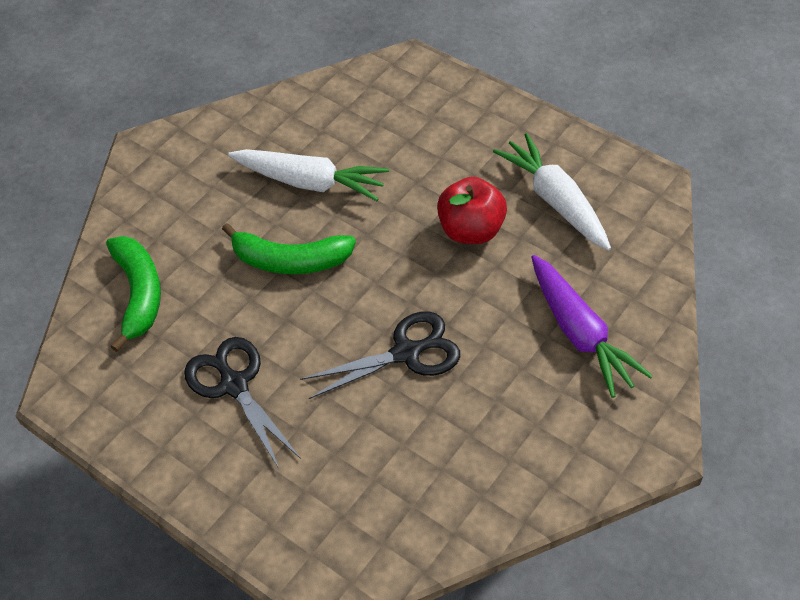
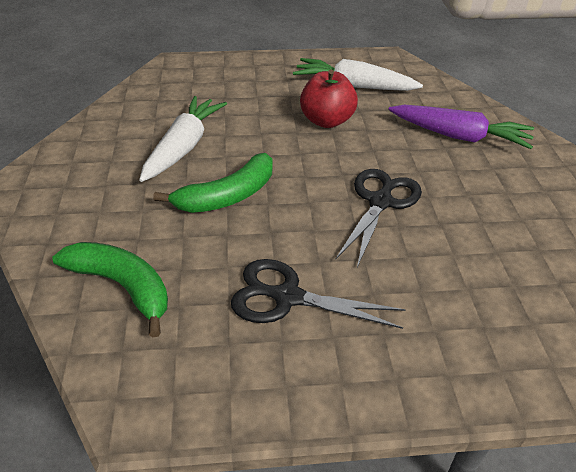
camera: 45 degrees left, 10 degrees down
(310, 182) = (184, 147): white carrot -> white carrot turned 45 degrees counterclockwise

